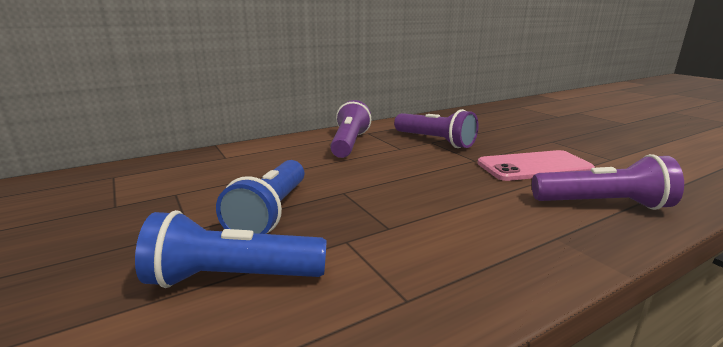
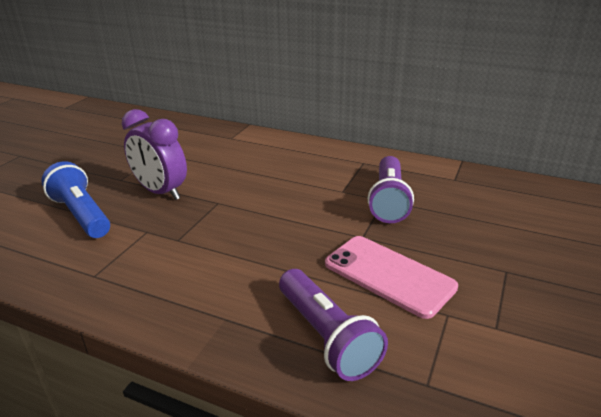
camera: 55 degrees right, 10 degrees up
(271, 213) = (161, 192): blue flashlight -> purple clock
(349, 143) = (321, 166): purple flashlight -> none

